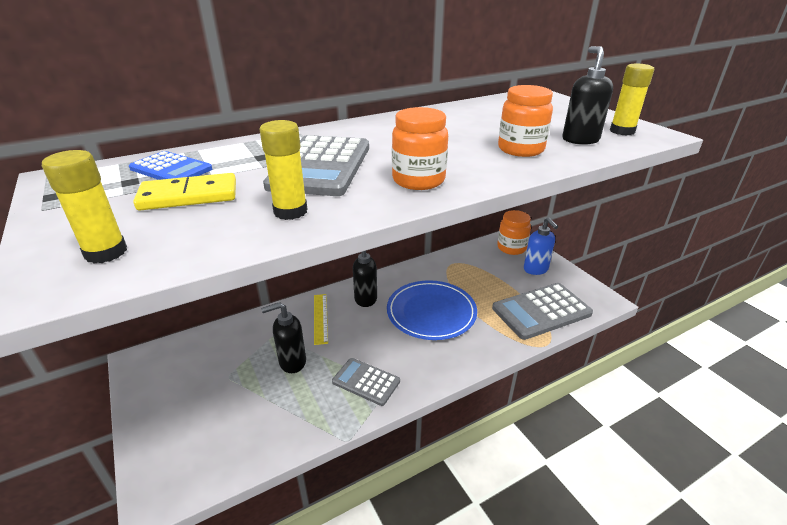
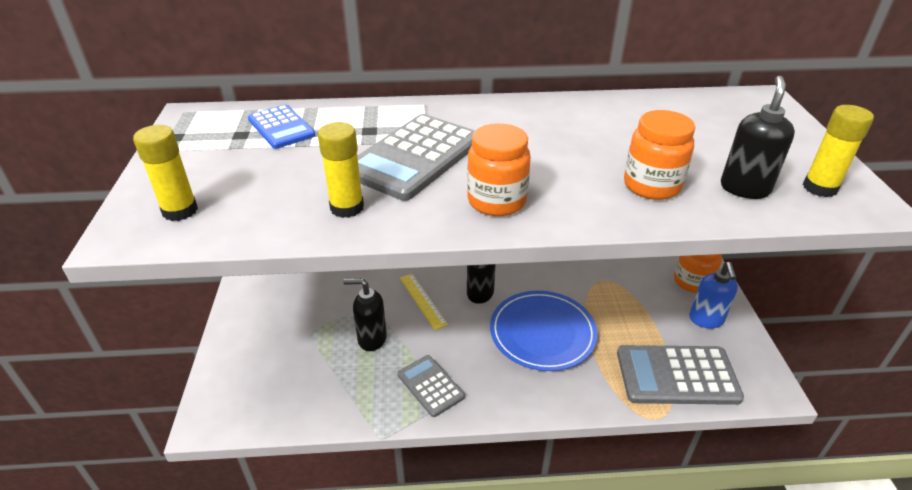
camera: 25 degrees right, 5 degrees up
(189, 196) = (276, 165): yellow domino -> none
(320, 318) = (422, 300): yellow ruler -> yellow ruler turned 45 degrees counterclockwise

